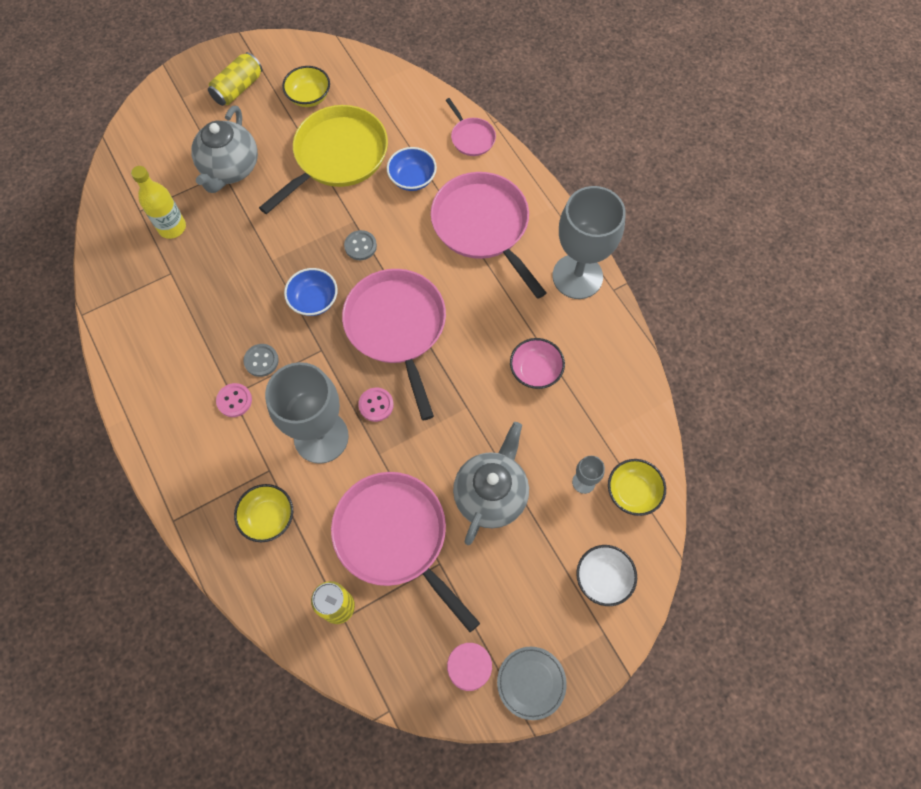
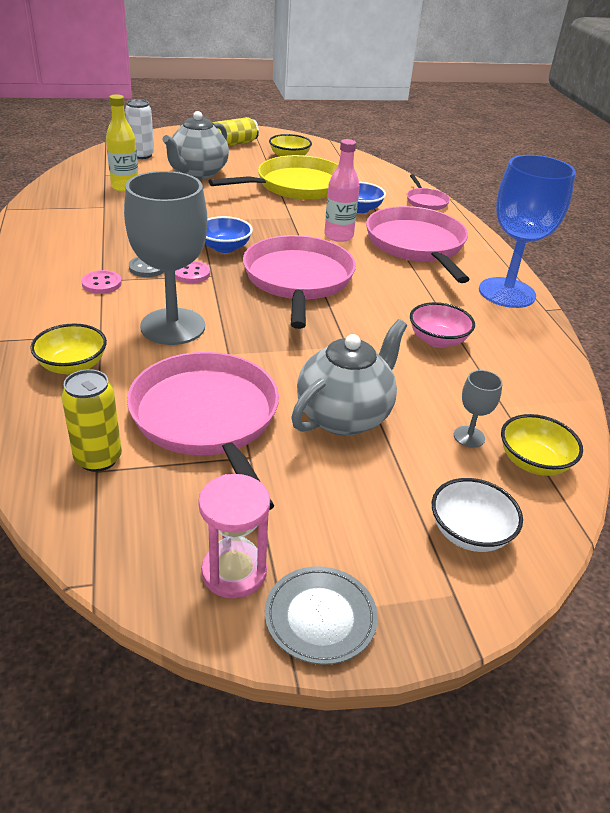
camera: 15 degrees right, 30 degrees down
(156, 154) = (141, 155): none -> white can
(360, 246) = (289, 230): grey button -> none
(376, 405) = (246, 320): pink button -> pink button (191, 273)
(408, 238) = (338, 236): none -> pink bottle
(577, 276) = (507, 293): grey goblet -> blue goblet

